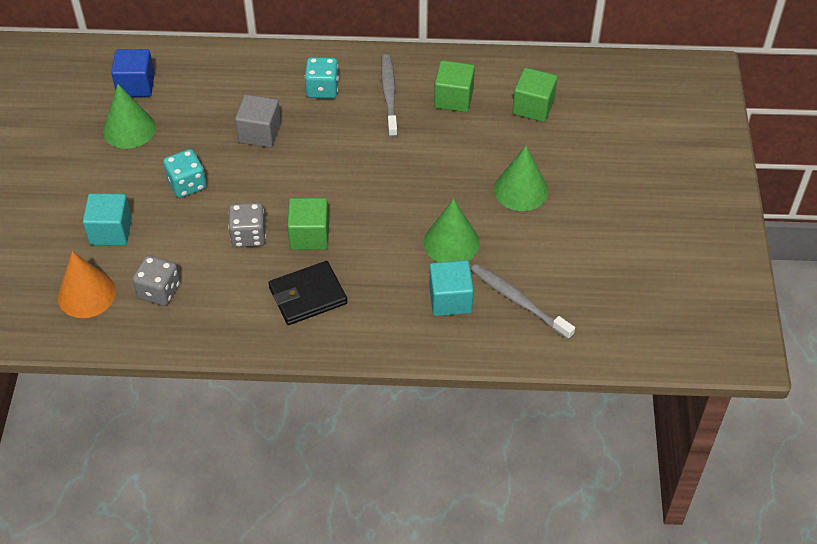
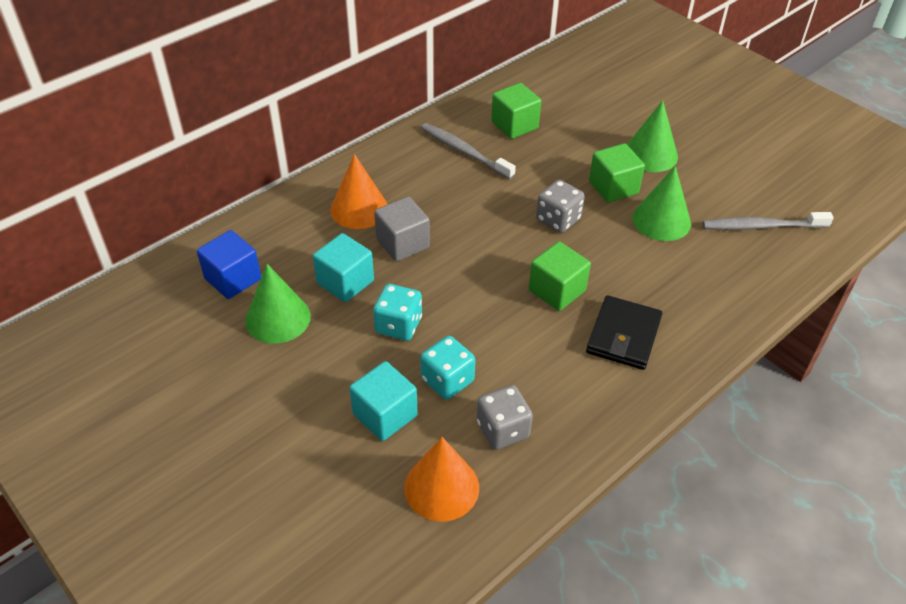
camera: 45 degrees left, 5 degrees down
(249, 236) = (510, 326): grey dice -> grey dice (558, 219)
(265, 90) = (359, 209): none -> orange cone
(322, 89) = (406, 179): turquoise dice -> turquoise dice (447, 380)
(450, 299) = (720, 259): turquoise cube -> turquoise cube (345, 282)
(533, 107) = (576, 97): green cube -> green cube (613, 187)

